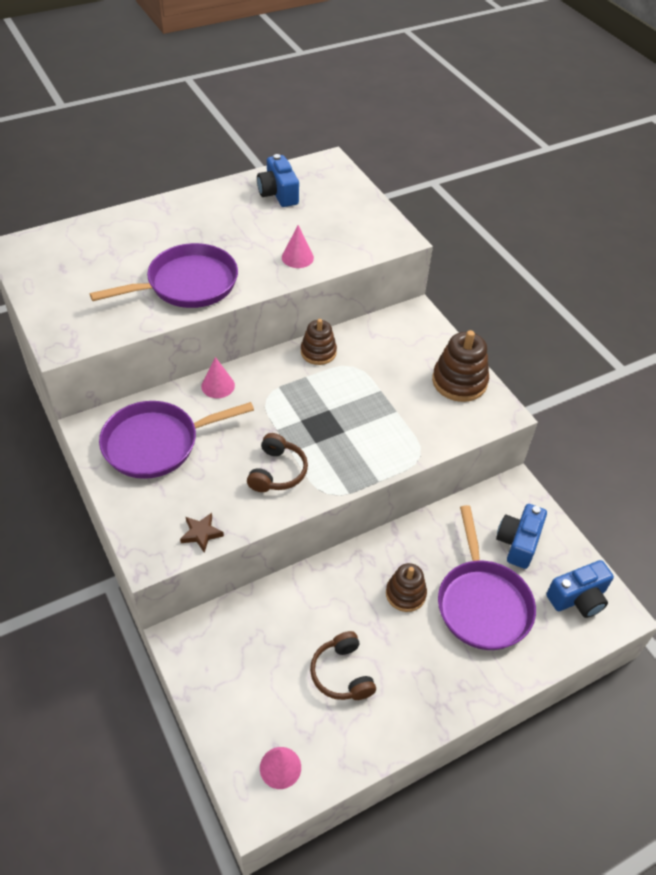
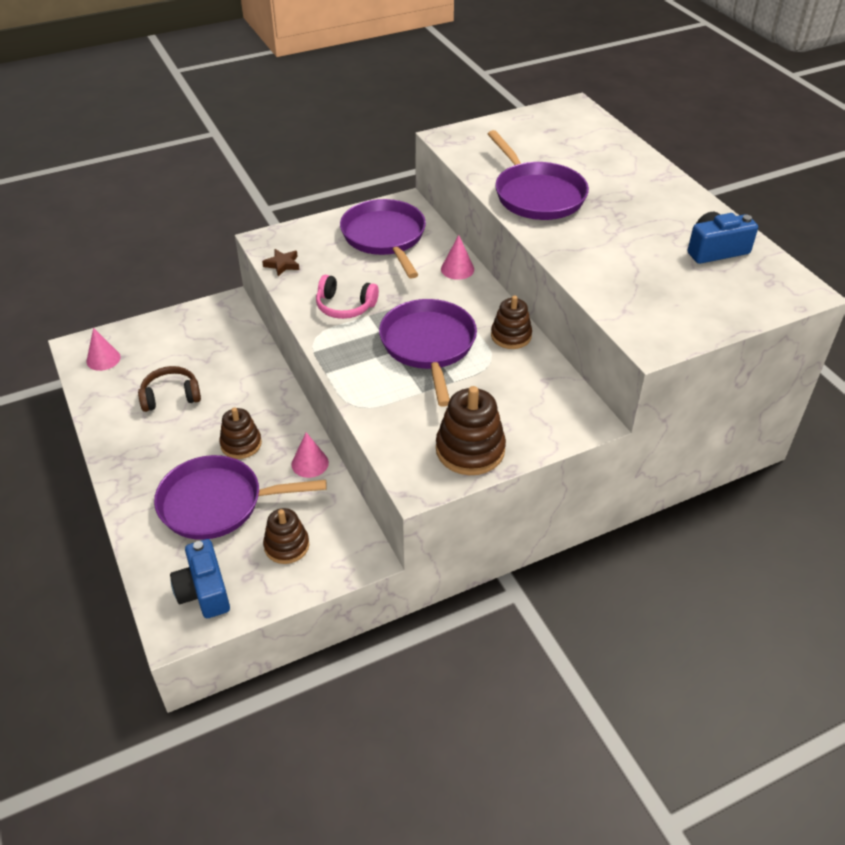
camera: 95 degrees right, 5 degrees down
(277, 472) = (345, 306): brown headphones -> pink headphones
(297, 257) = (595, 263): pink cone -> pink cone (310, 463)
(335, 407) = (429, 346): none -> purple pan
(518, 542) = (286, 546): blue camera -> brown stacking toy

